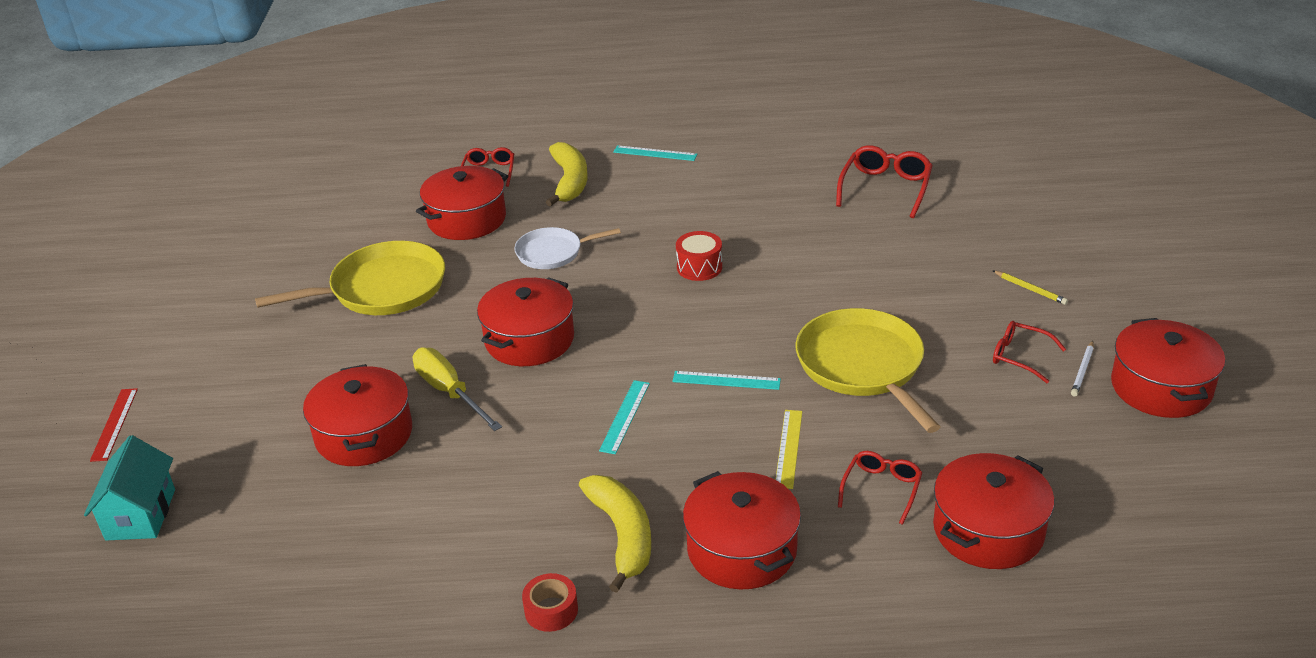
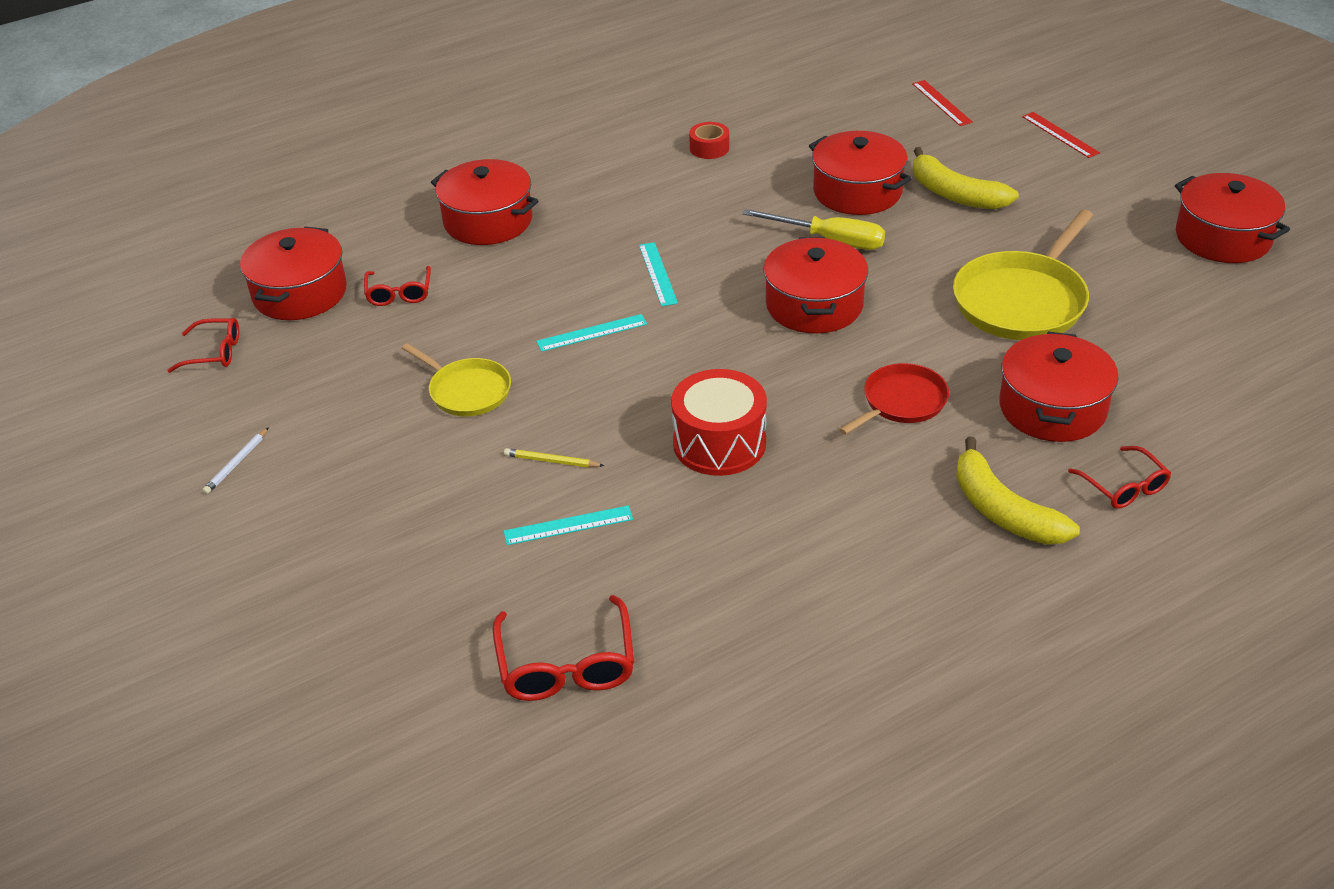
camera: 150 degrees right, 5 degrees up
(141, 514) = (941, 103): turquoise house -> red ruler
(551, 610) = (595, 151): red tape -> red tape (709, 148)
(553, 252) = (901, 402): white pan -> red pan
(622, 535) = (584, 200): yellow banana -> yellow banana (955, 194)
(655, 153) = (946, 609): turquoise ruler -> turquoise ruler (568, 525)
(699, 267) = (719, 443): red drum -> red drum, size x1.60
(788, 448) = (495, 297): yellow ruler -> none
(863, 366) = (467, 391): yellow pan -> yellow pan, size x0.59
(1019, 356) = (306, 457): red glasses -> red glasses (214, 352)
(1030, 289) = (312, 552): yellow pencil -> yellow pencil (551, 461)
(1082, 371) = (236, 463): white pencil -> white pencil turned 150 degrees counterclockwise
(1161, 387) = (150, 472): red pot -> red pot (1223, 237)

